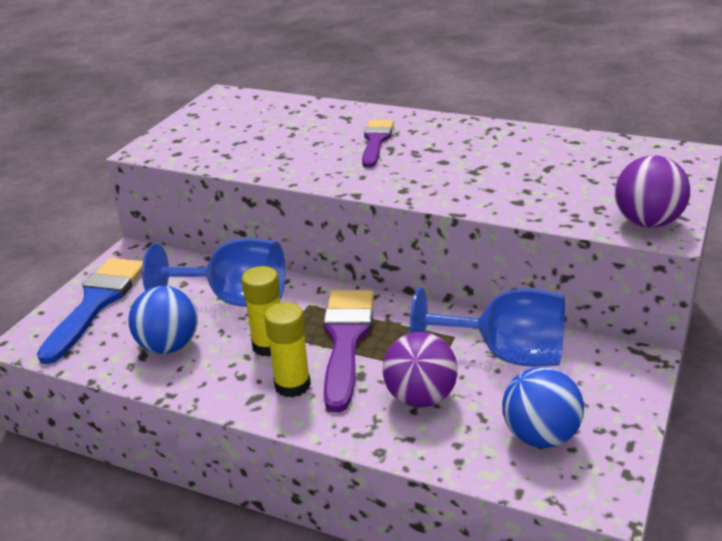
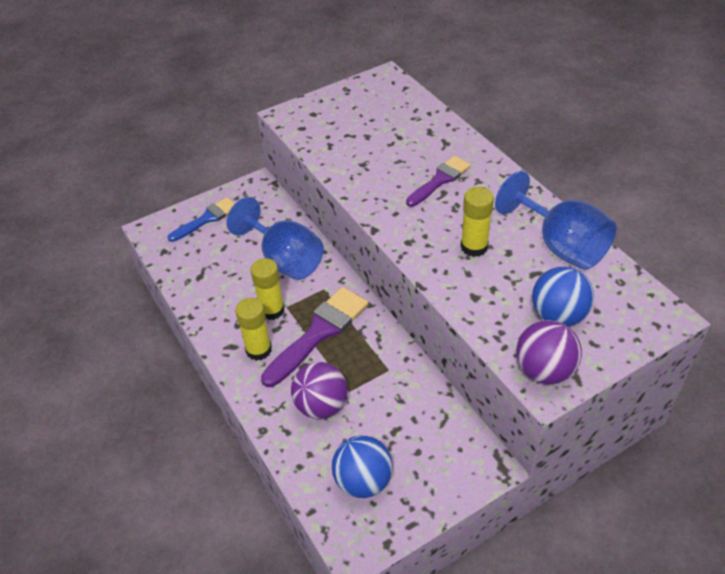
camera: 35 degrees right, 15 degrees up
(96, 303) = (206, 219): blue brush -> blue brush, size x0.64
(169, 346) = (218, 278): blue ball -> blue ball (558, 315)
(470, 171) = (474, 247): none -> yellow glue stick
(505, 354) = (406, 405): blue goblet -> blue goblet (560, 245)

